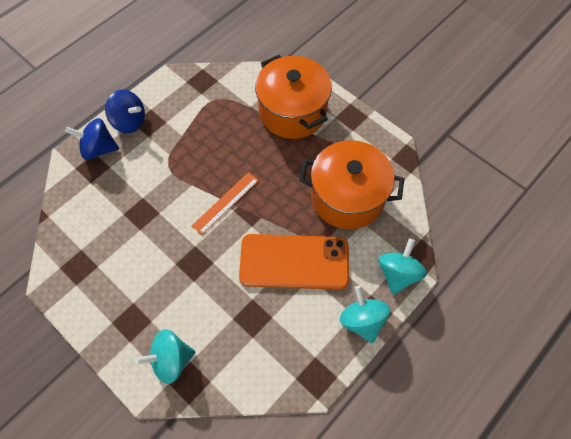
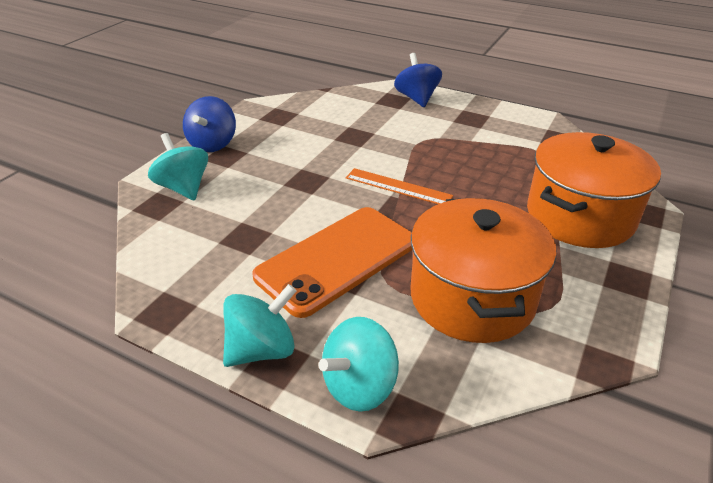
camera: 75 degrees right, 25 degrees down
(129, 122) = (462, 107): blue spinning top -> blue spinning top (213, 144)
(294, 262) = (337, 259): orange phone -> orange phone turned 60 degrees clockwise
(398, 274) = (359, 386): turquoise spinning top -> turquoise spinning top turned 135 degrees clockwise

